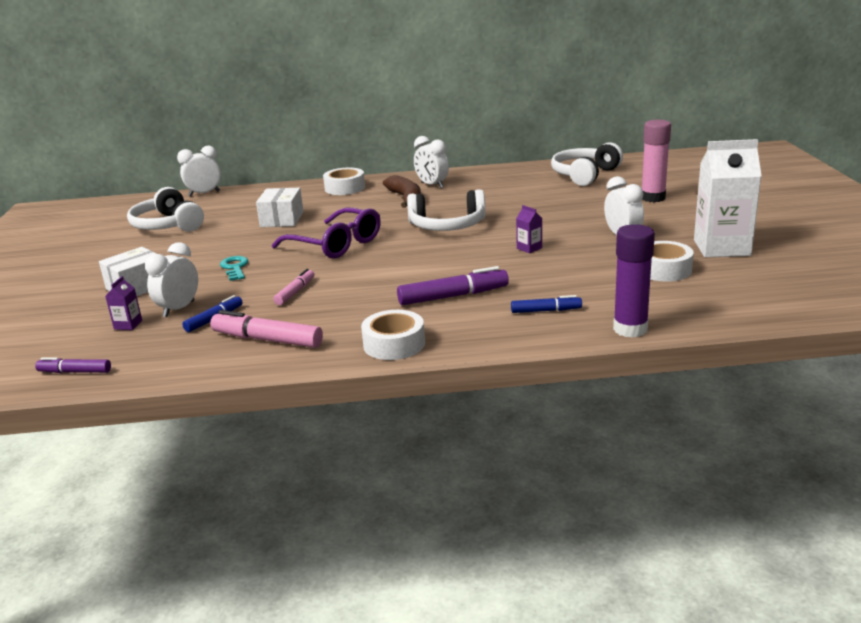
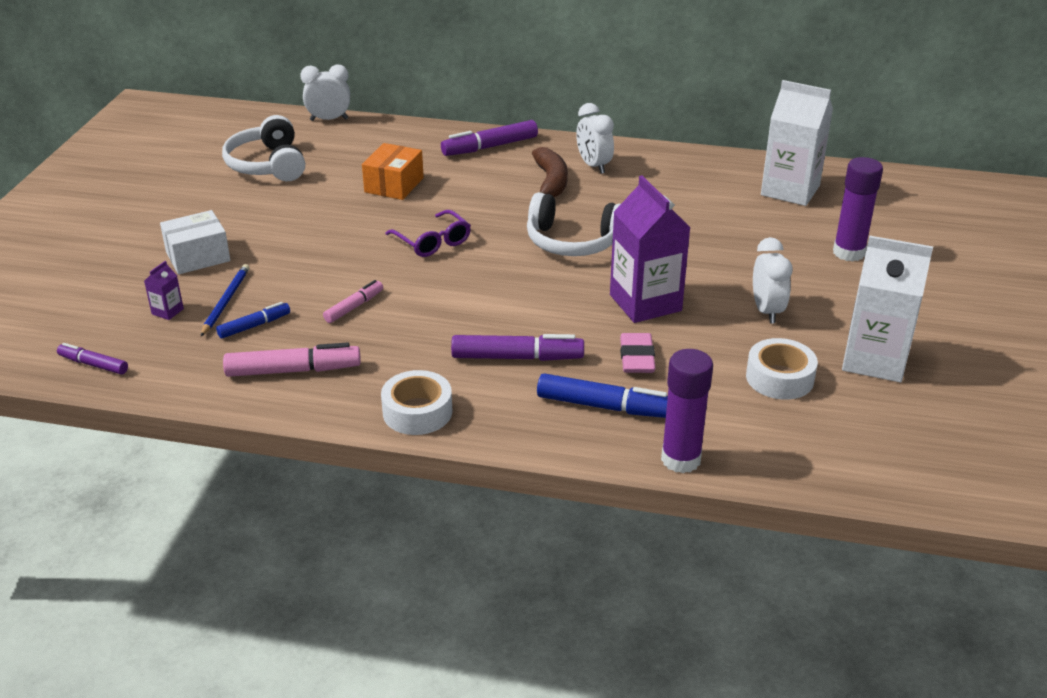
camera: 15 degrees right, 10 degrees up
(179, 309) = (226, 301): white clock -> blue pencil
(235, 268) = (309, 252): turquoise key -> none
(267, 340) = (293, 370): pink marker -> pink marker turned 135 degrees clockwise
(282, 219) = (394, 185): white box -> orange box
(335, 244) = (432, 242): purple glasses -> purple glasses, size x0.66
(345, 188) = (490, 147): white tape -> purple marker
(529, 248) = (645, 303): purple carton -> purple carton, size x2.43
(546, 311) = (605, 406): blue marker -> blue marker, size x1.68
(548, 279) = (637, 358): none -> pink eraser
(584, 175) = (790, 190): white headphones -> white carton
(653, 198) = (848, 253): pink glue stick -> purple glue stick

